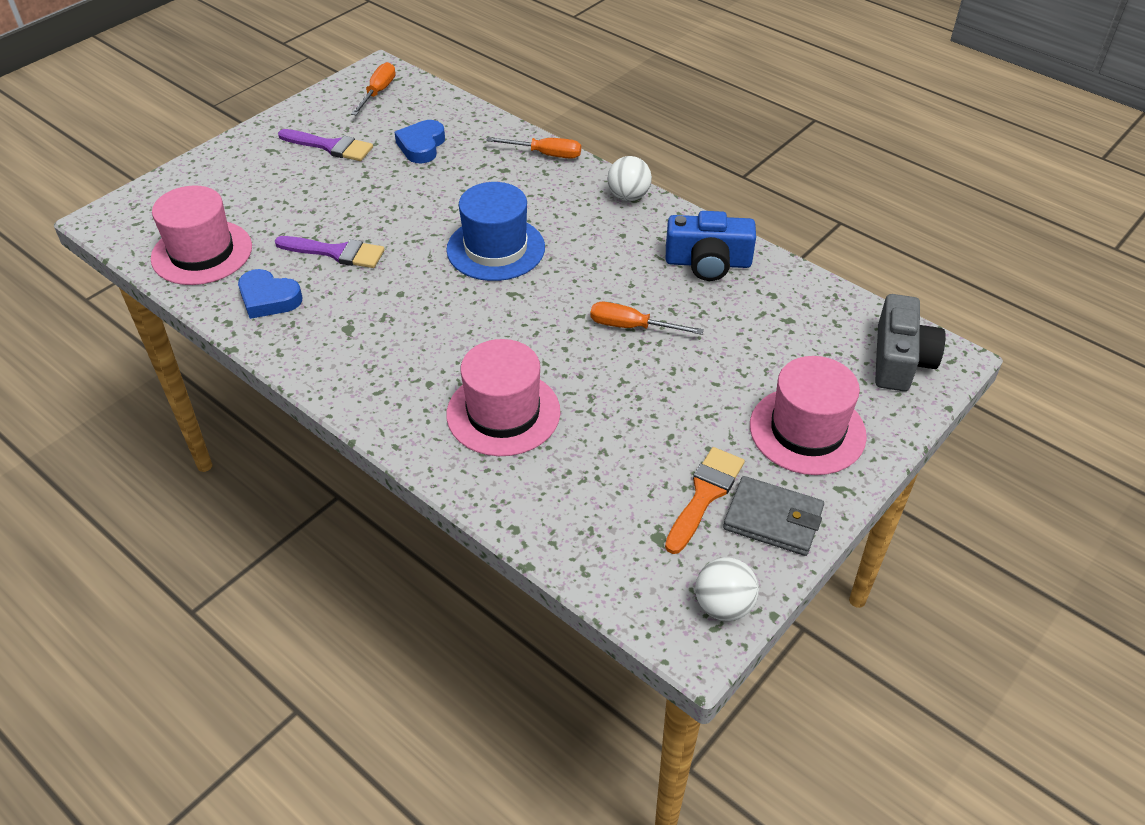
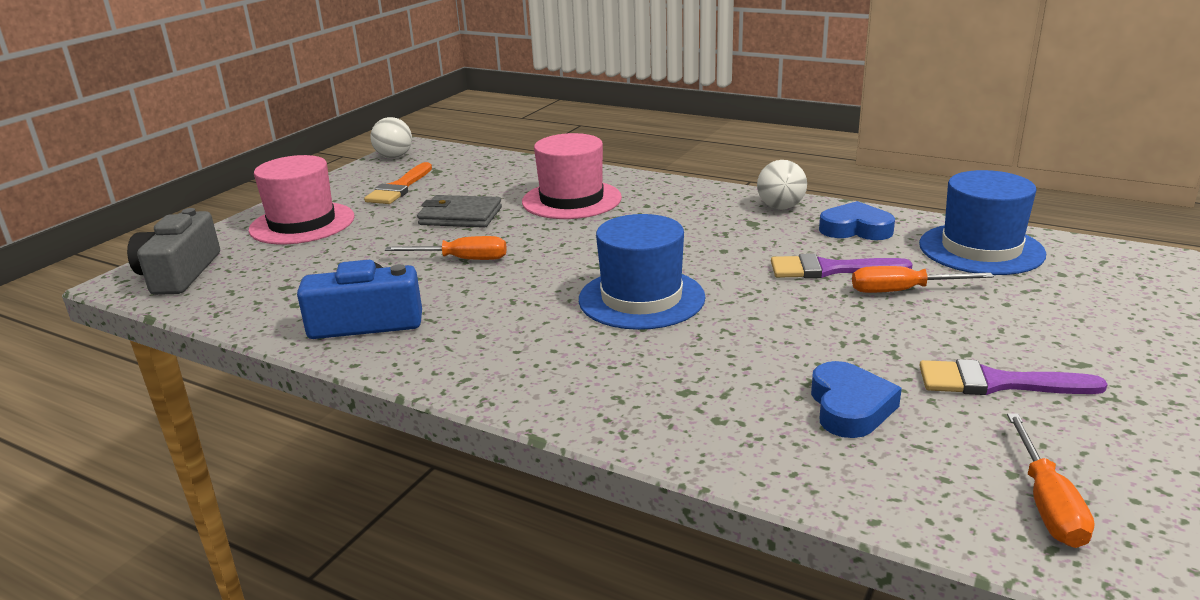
camera: 170 degrees right, 20 degrees down
(202, 252) = (981, 249): pink hat -> blue hat
(545, 154) = (629, 426): orange screwdriver -> orange screwdriver (903, 291)
(628, 196) = (476, 382): white ball -> white ball (780, 207)
(773, 519) = (349, 185): grey wallet -> grey wallet (460, 216)

